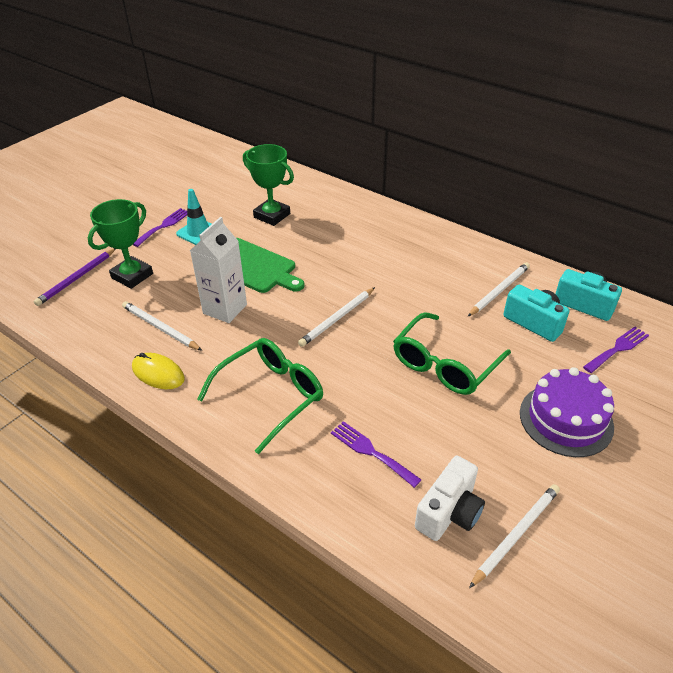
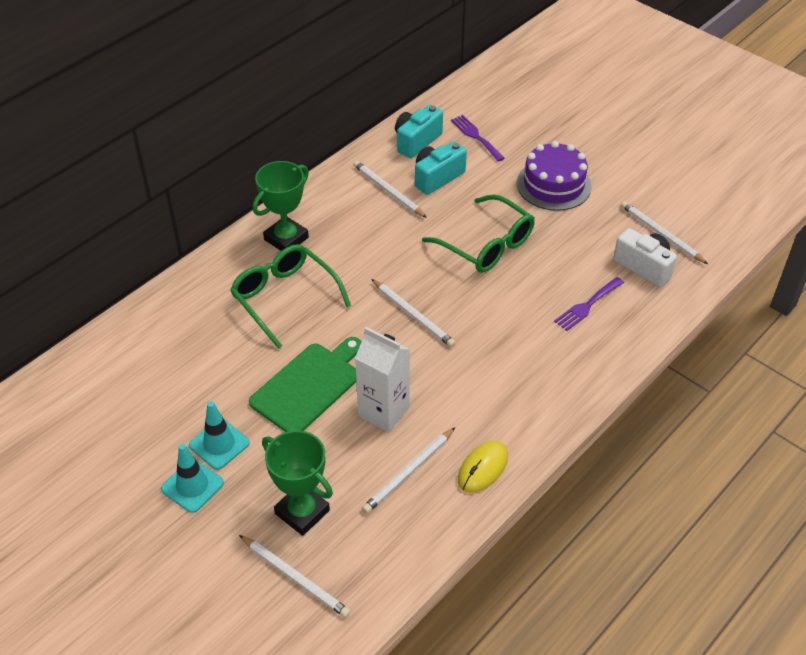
camera: 85 degrees left, 5 degrees up
(77, 278) = (295, 577): purple pencil -> white pencil
(163, 226) = (192, 486): purple fork -> turquoise traffic cone
(271, 396) = (519, 372): green glasses -> green glasses (284, 298)
(272, 215) = (201, 365): green trophy -> green trophy (286, 238)

